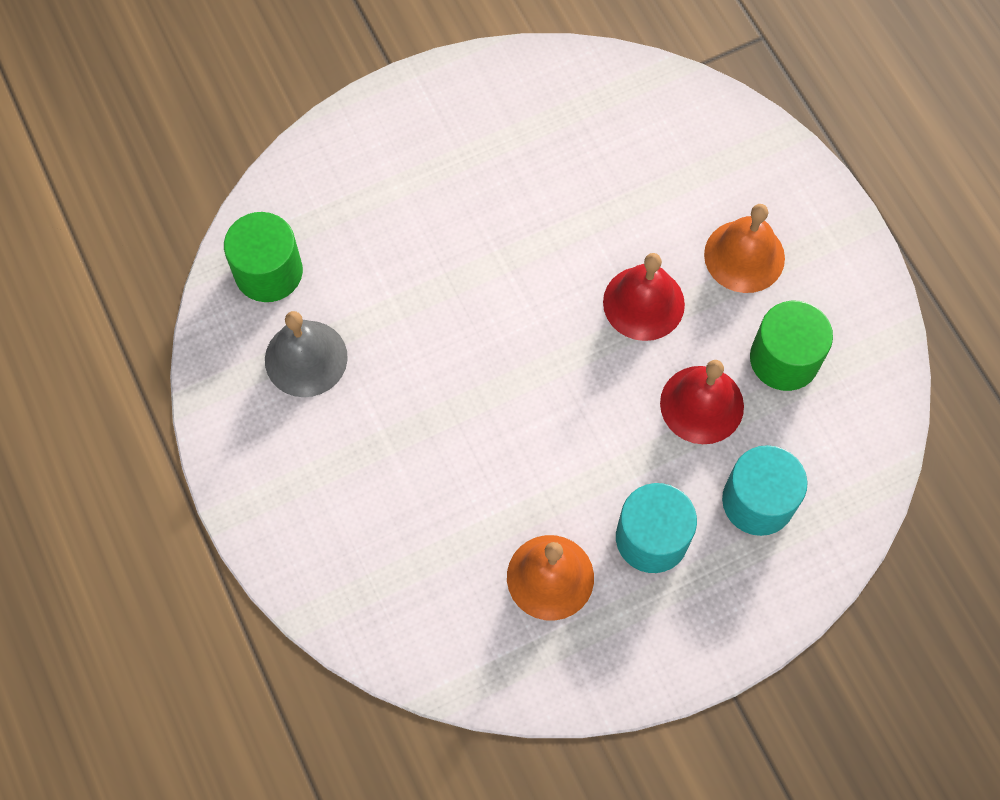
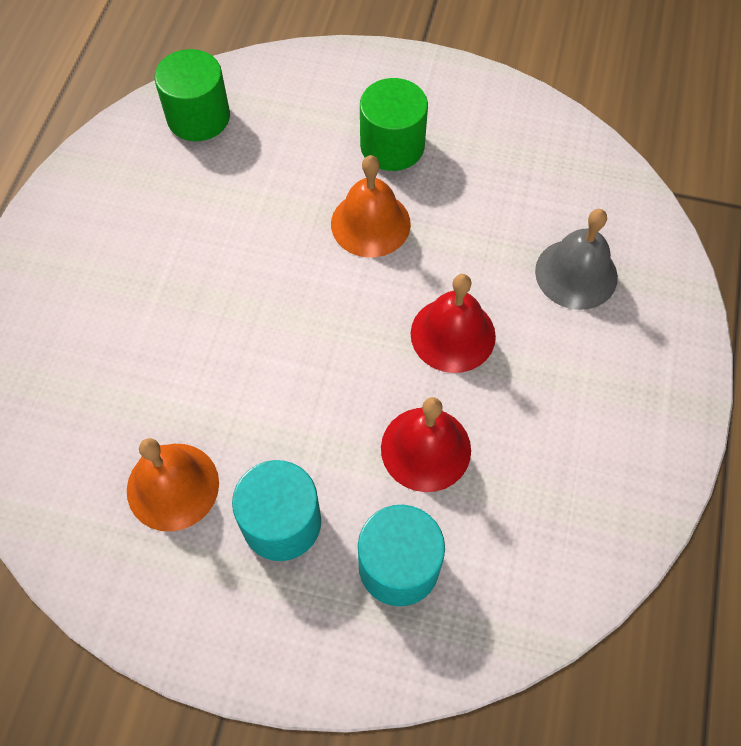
camera: 40 degrees right, 5 degrees down
(306, 358) = (163, 191): grey bell -> grey bell (576, 274)
(744, 256) = (573, 359): orange bell -> orange bell (370, 223)
(784, 359) = (532, 466): green cylinder -> green cylinder (392, 146)

